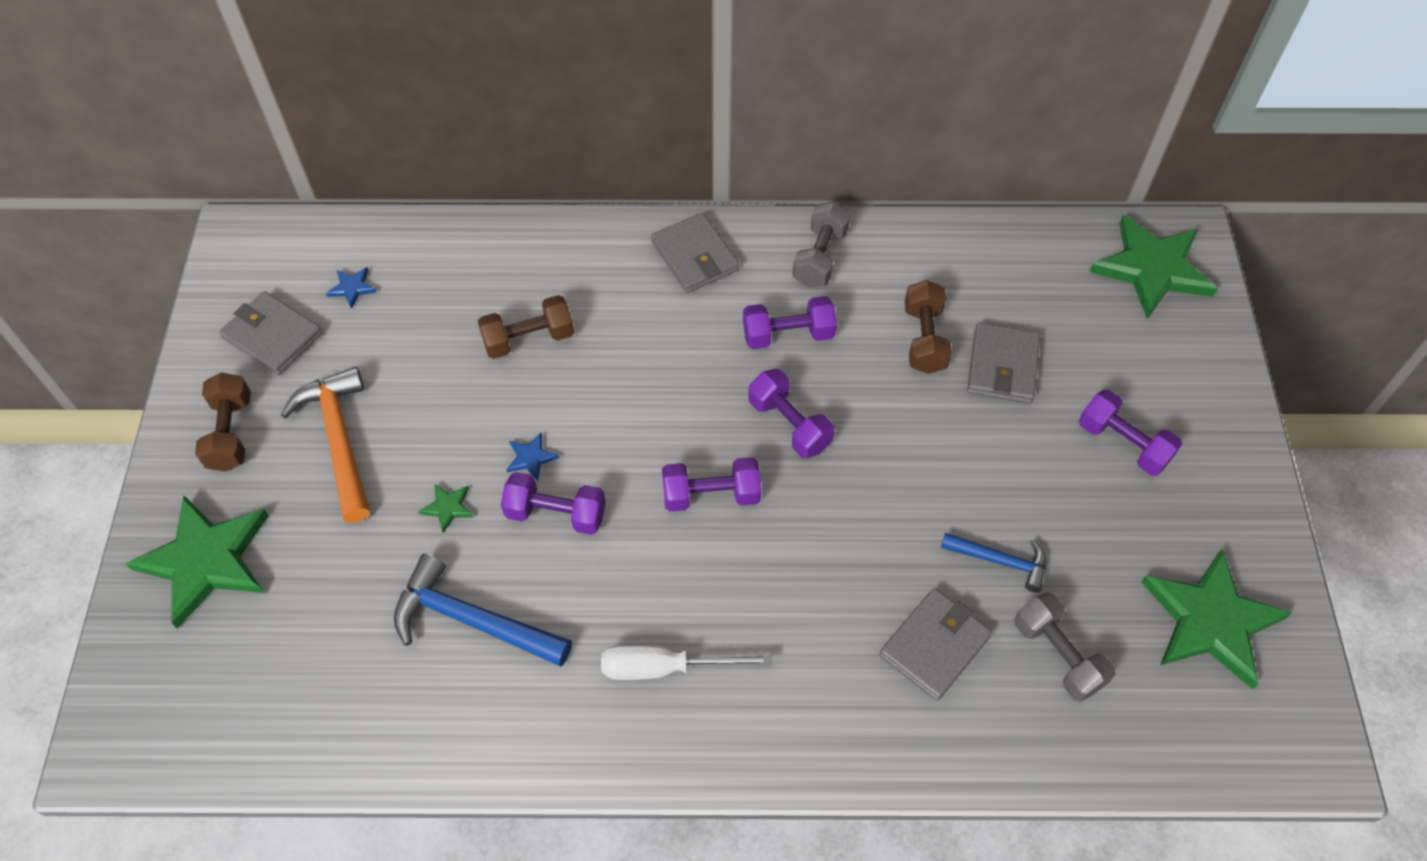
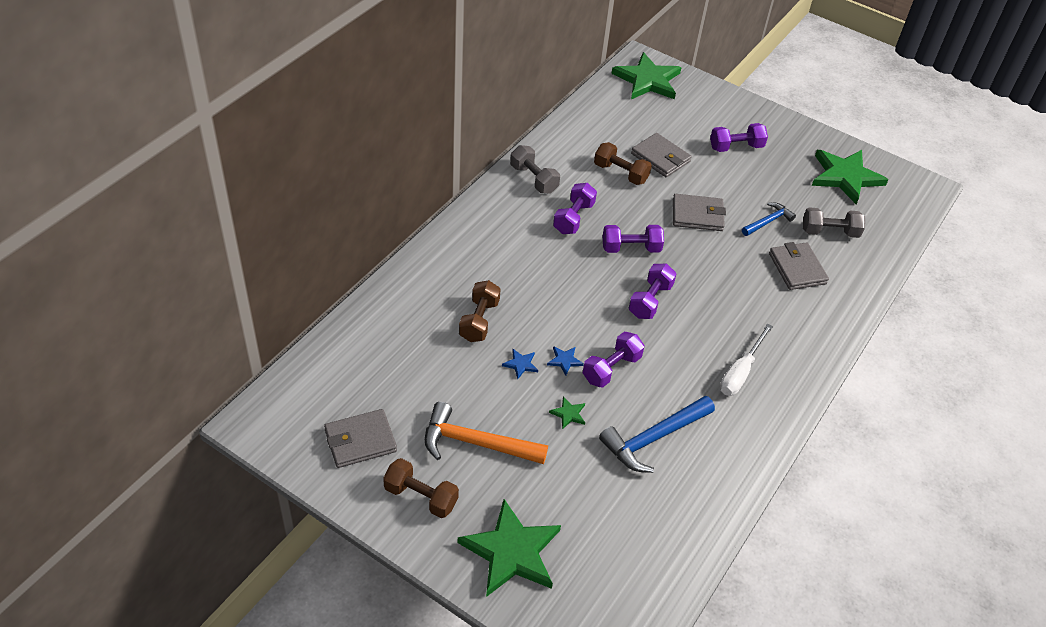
camera: 60 degrees left, 10 degrees down
(352, 288) = (359, 383): blue star -> blue star (520, 364)
(695, 256) = (486, 224): grey wallet -> grey wallet (697, 215)

